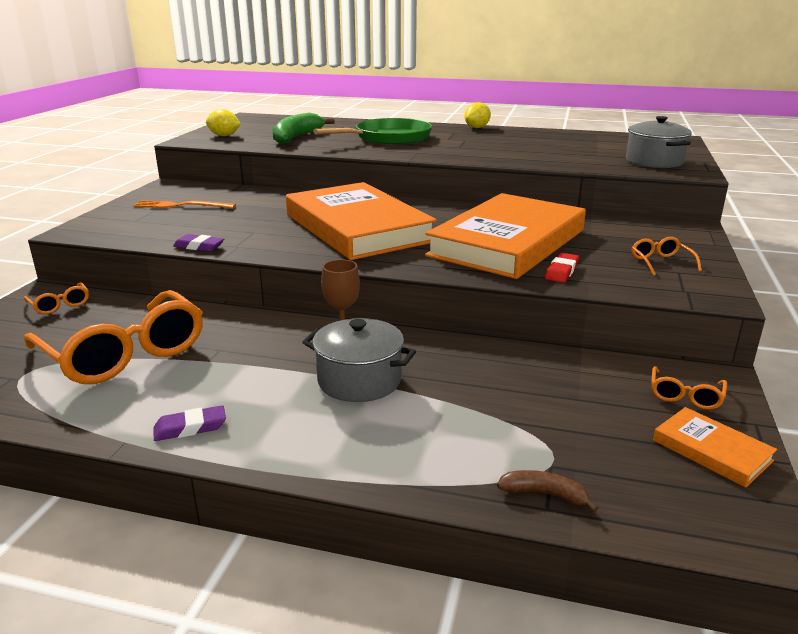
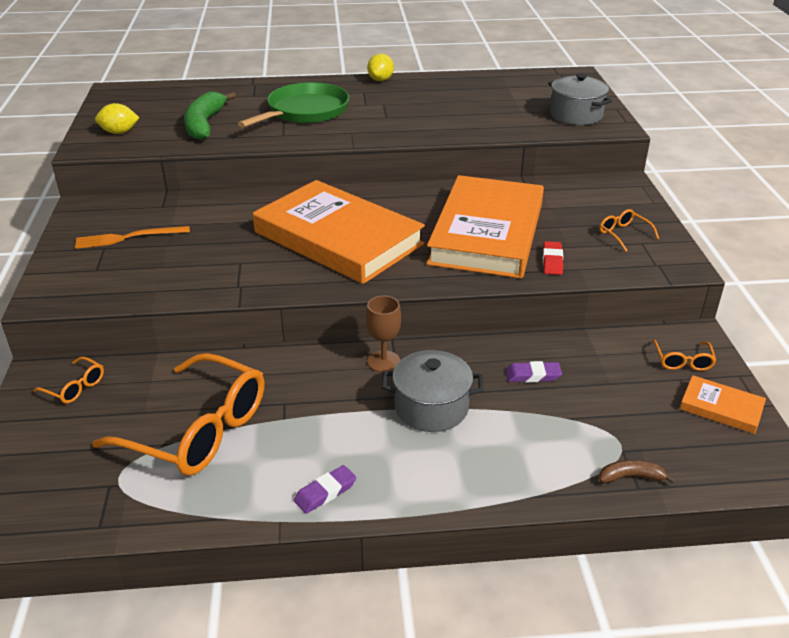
camera: 20 degrees left, 10 degrees up
(199, 246) = (201, 294): purple eraser -> purple eraser (533, 375)

